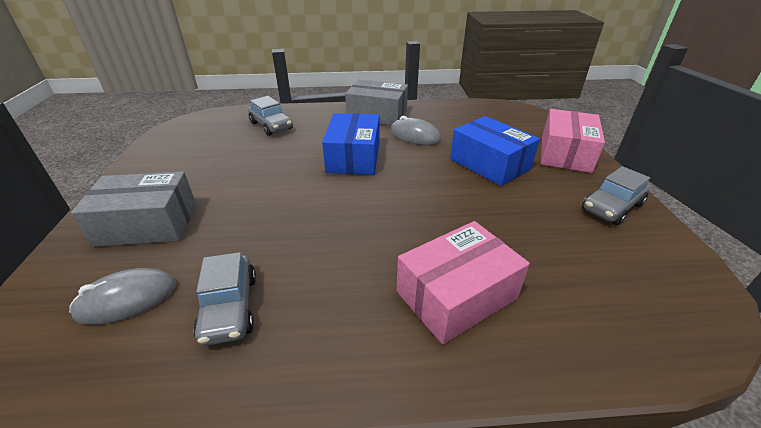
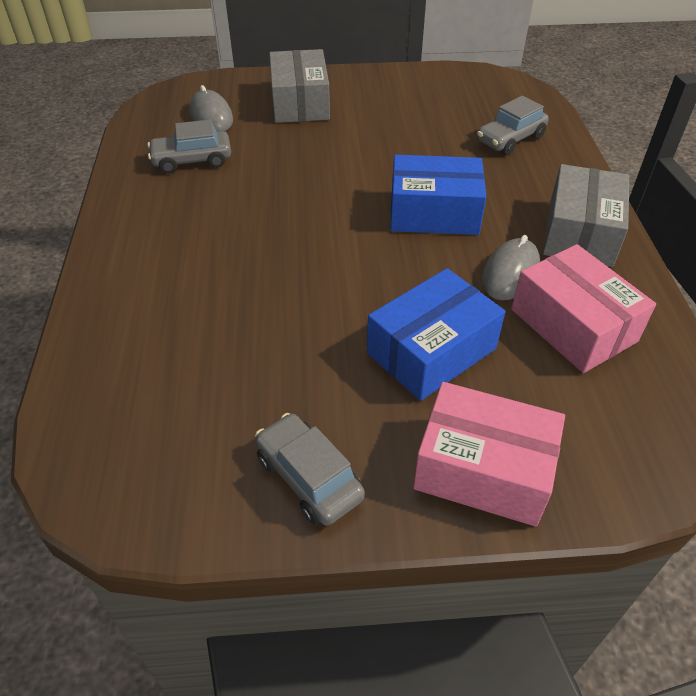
camera: 90 degrees right, 10 degrees up
(456, 295) = (174, 284): pink box -> pink box (573, 325)

